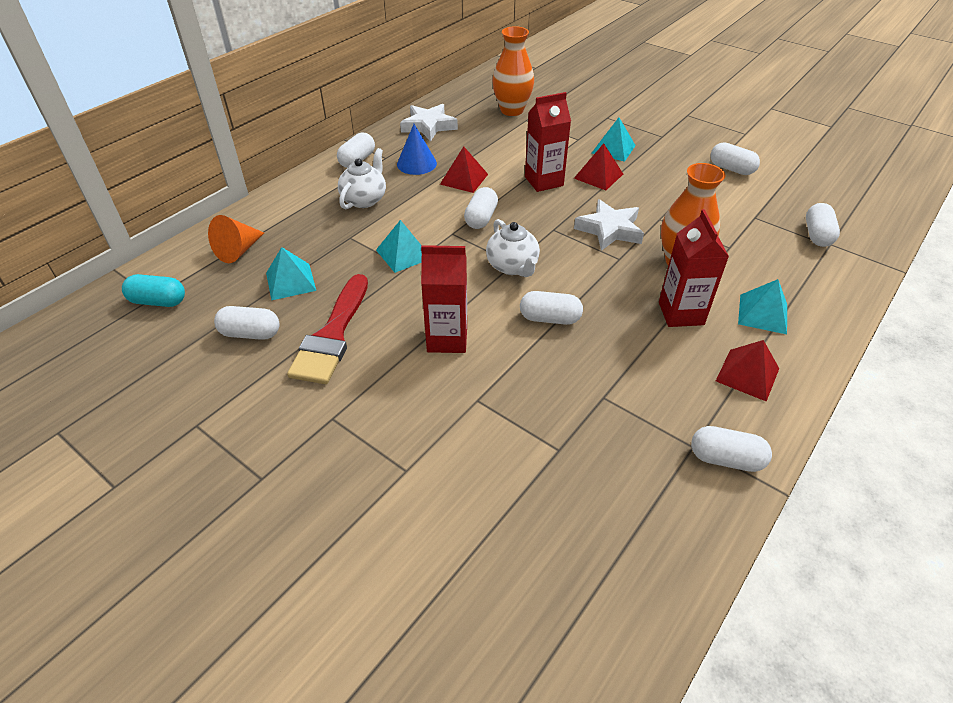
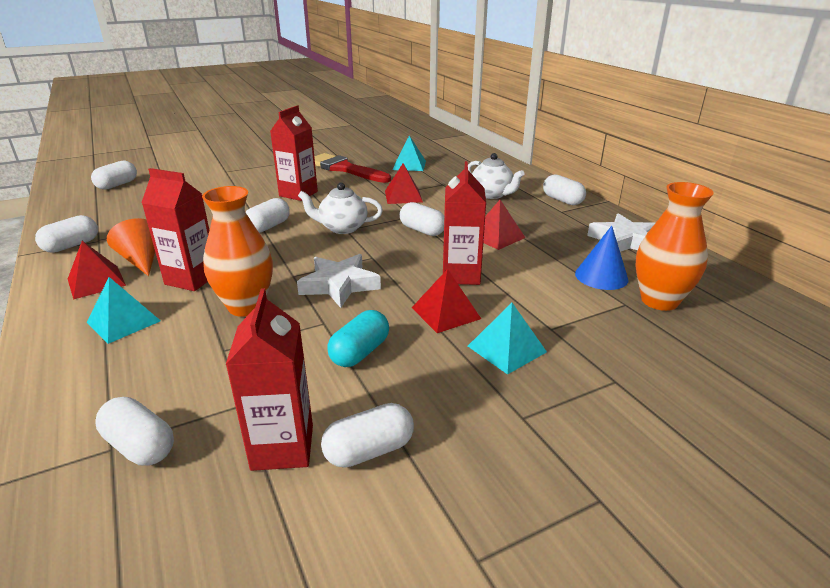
camera: 115 degrees right, 15 degrees down
(158, 301) = (425, 140): turquoise capsule -> turquoise capsule (360, 352)
(238, 250) = (458, 157): orange cone -> orange cone (141, 260)
(250, 333) = (372, 154): white capsule -> white capsule (117, 185)
(404, 254) = (403, 196): turquoise pyramid -> red pyramid
(416, 163) = (541, 222): blue cone -> blue cone (601, 276)
(760, 192) = (282, 447): none -> red carton

